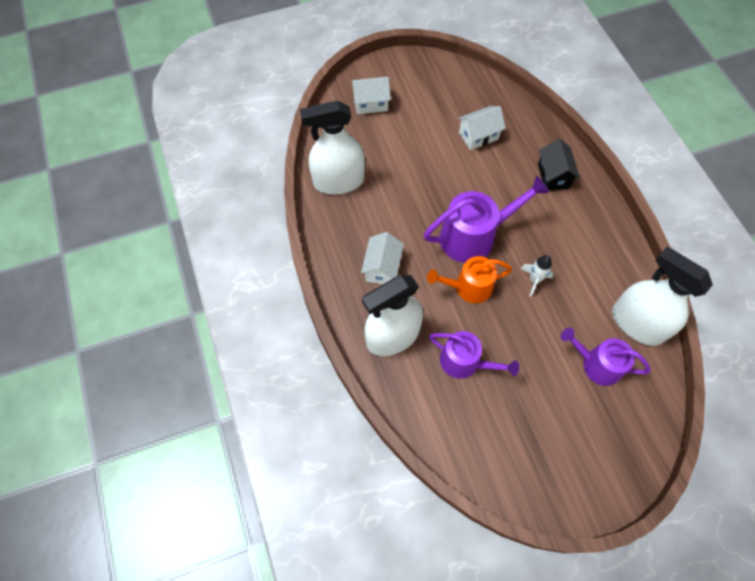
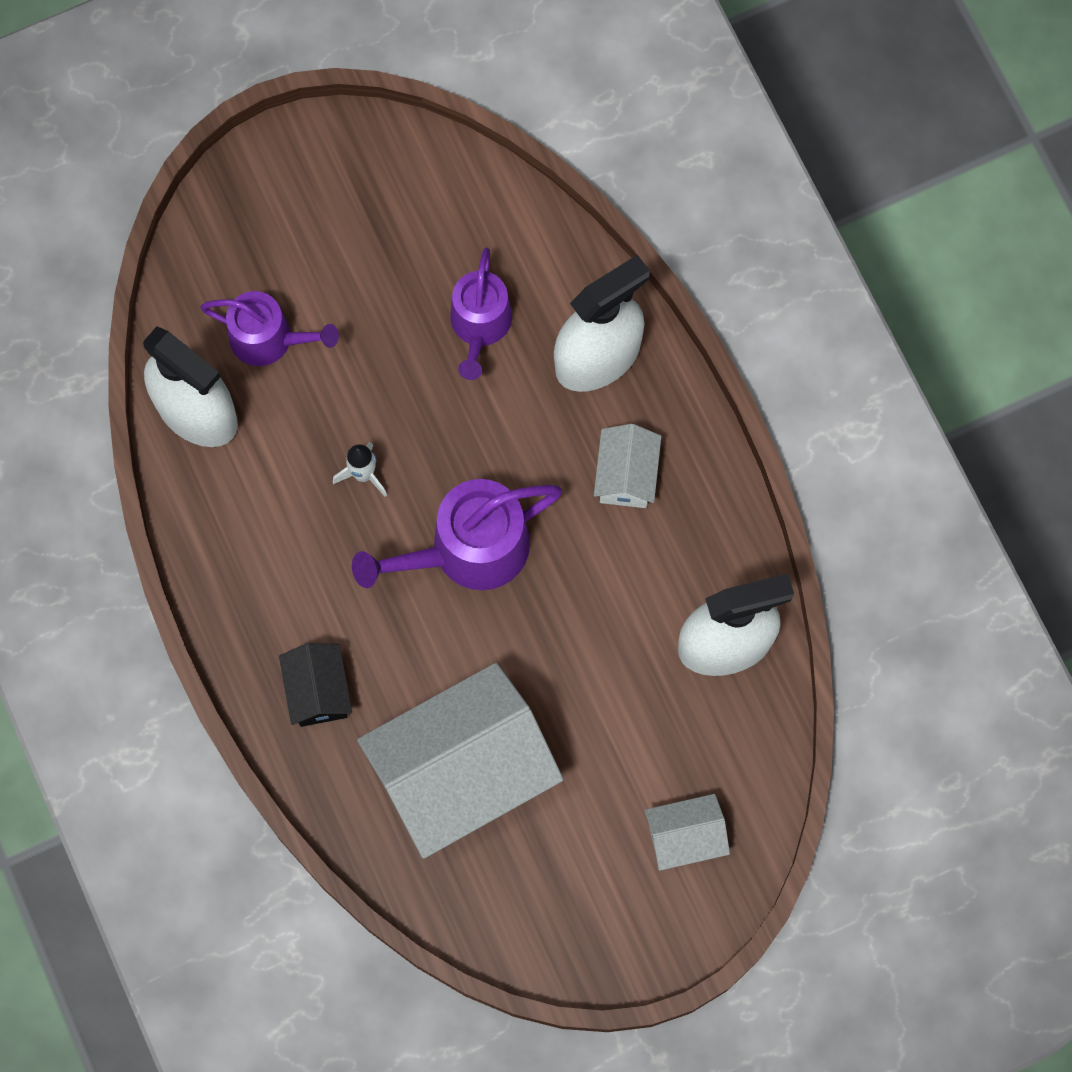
camera: 175 degrees right, 10 degrees up
(464, 362) = (480, 325): purple watering can -> purple watering can turned 105 degrees counterclockwise
(468, 287) = (475, 452): orange watering can -> none
(478, 136) = (462, 773): white house -> white house, size x2.18

